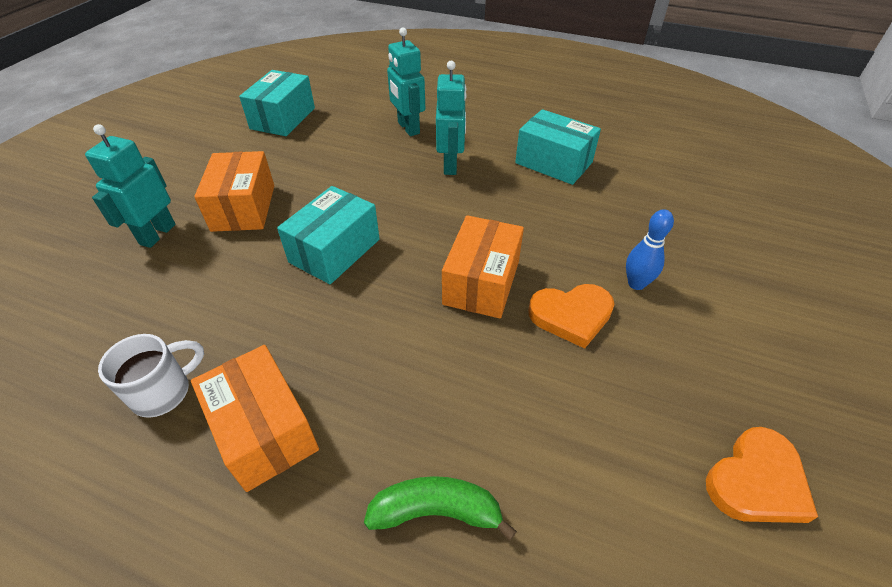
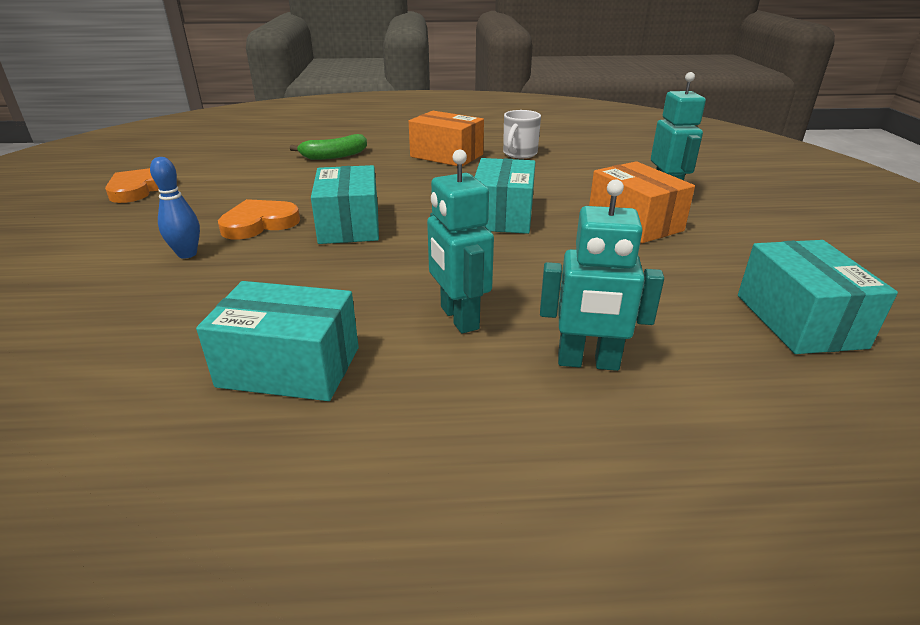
camera: 155 degrees right, 15 degrees down
(408, 128) = (588, 362): turquoise robot -> turquoise robot turned 150 degrees clockwise
(481, 282) = (349, 225): orange box -> turquoise box

